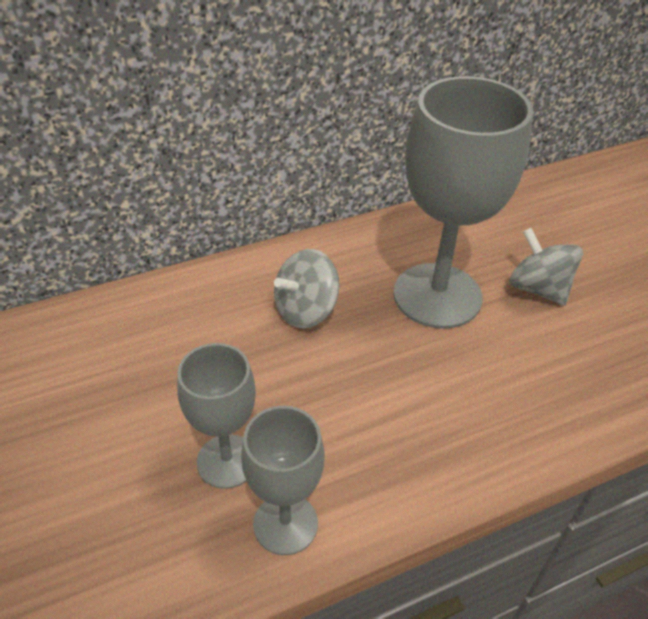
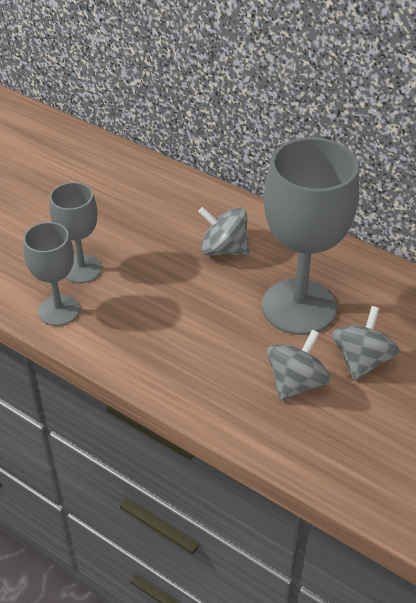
camera: 60 degrees right, 0 degrees up
(543, 349) = (296, 382): none -> grey spinning top

